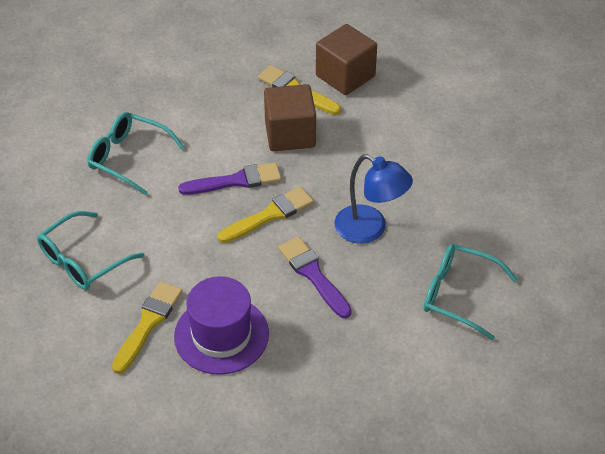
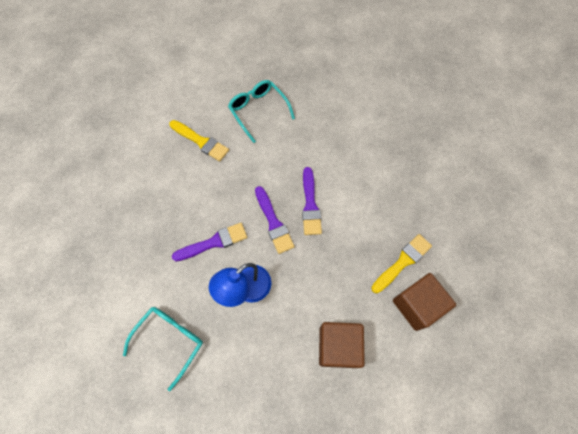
camera: 100 degrees right, 20 degrees up
(128, 157) = (343, 140): turquoise glasses -> none
(221, 335) = (181, 180): purple hat -> none
(270, 215) = (273, 223): yellow brush -> purple brush
(290, 134) = (352, 249): brown cube -> brown cube (338, 346)

